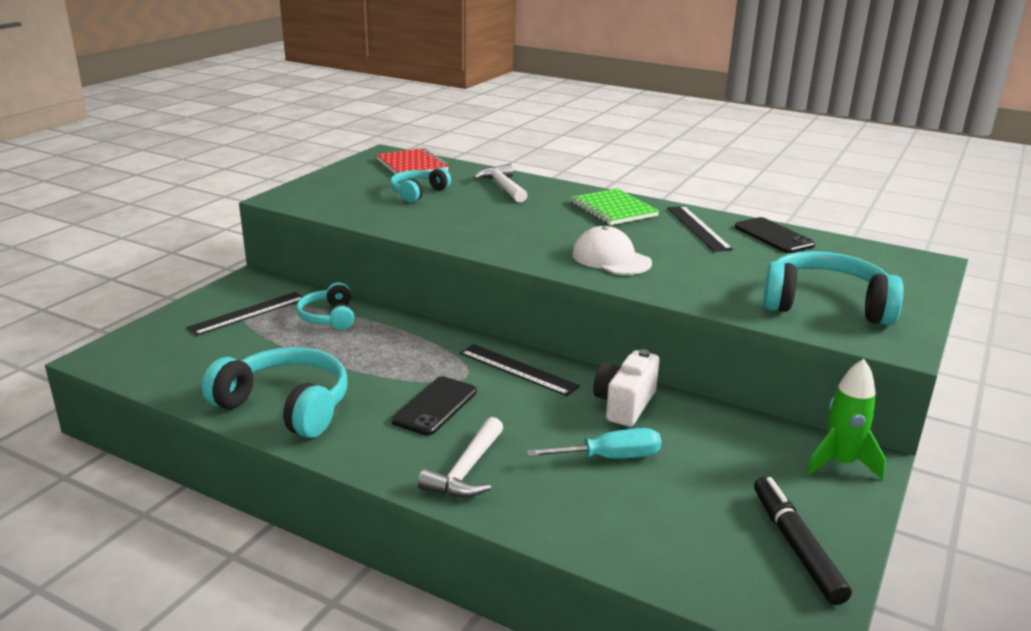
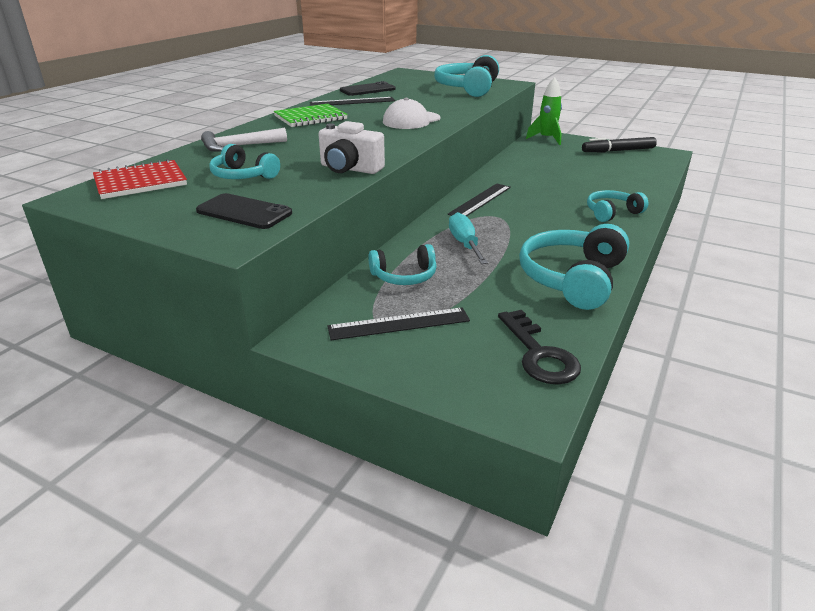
camera: 90 degrees left, 5 degrees up
(166, 369) = (539, 354): none -> black key
(248, 313) = (399, 324): black ruler -> black ruler turned 60 degrees counterclockwise
(435, 406) = (542, 224): black phone -> black phone (244, 212)
(466, 471) = (612, 213): white hammer -> turquoise headphones
(610, 458) = (572, 179): turquoise screwdriver -> turquoise screwdriver (465, 244)
(625, 404) = (513, 174): white camera -> white camera (350, 169)

